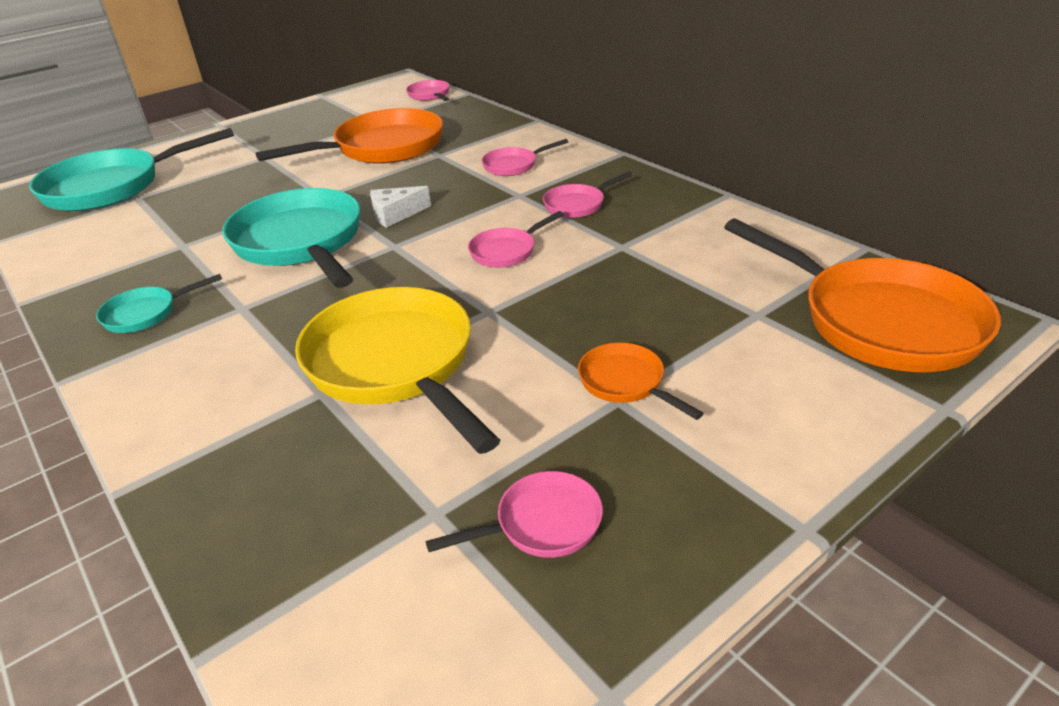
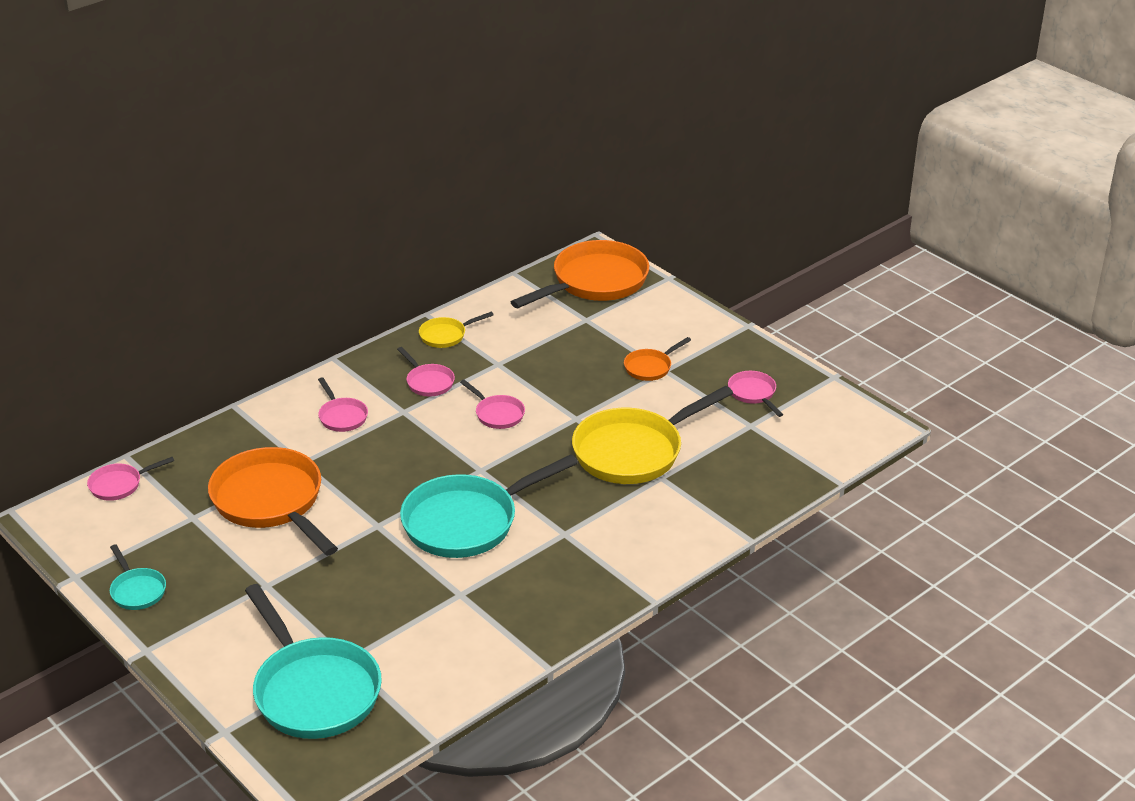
camera: 95 degrees left, 0 degrees up
(146, 314) = (569, 583): turquoise pan -> turquoise pan (137, 590)
(395, 214) = (425, 475): white cheese -> none
(682, 209) = (446, 335): none -> yellow pan

